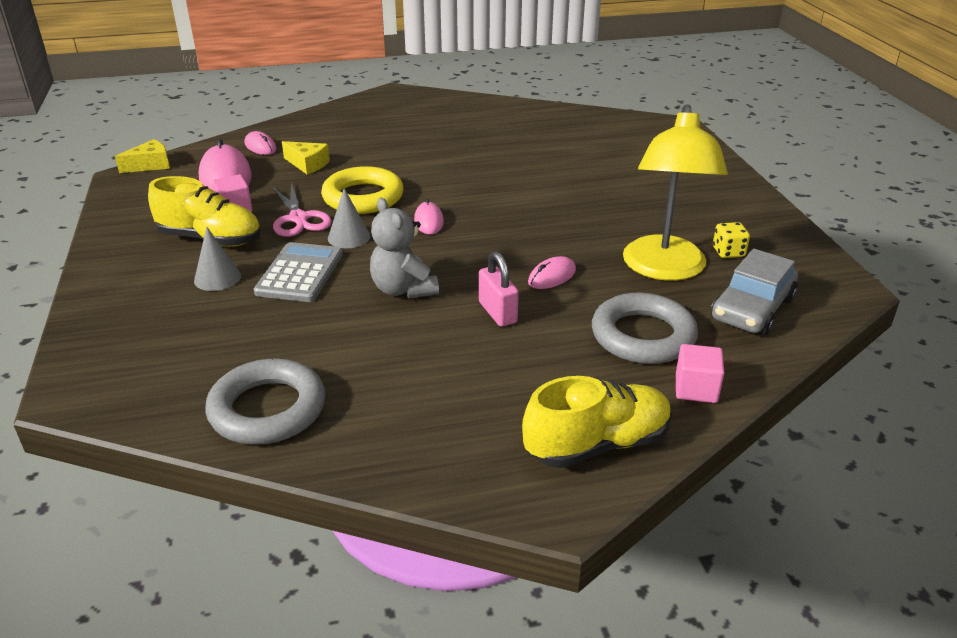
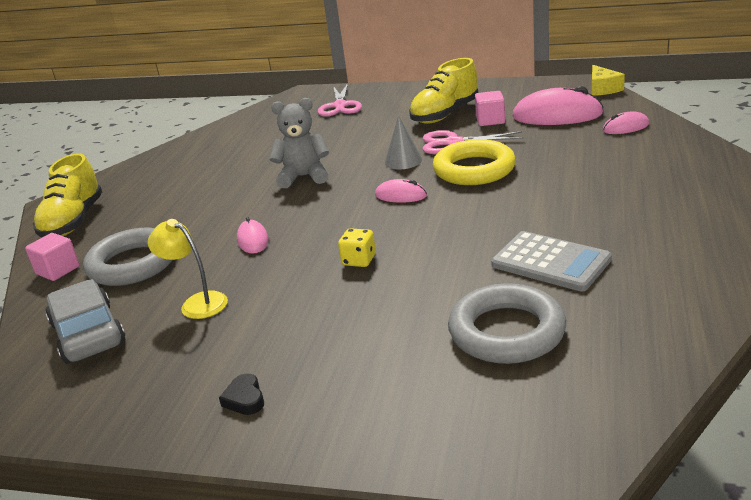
camera: 120 degrees right, 5 degrees down
(157, 331) = (340, 106): none -> pink scissors
(217, 278) = (386, 118): grey cone -> none
(267, 409) = (231, 134): grey ring -> grey ring (506, 332)
(300, 273) = (365, 143): grey calculator -> grey calculator (550, 262)
(308, 164) = (567, 147): yellow cheese -> none
(497, 312) = (234, 209): pink padlock -> none
(664, 269) = (197, 303): yellow lamp -> yellow lamp, size x0.51
(728, 252) = (176, 357): yellow dice -> yellow dice (359, 260)
(733, 212) = (245, 399): none -> black heart

